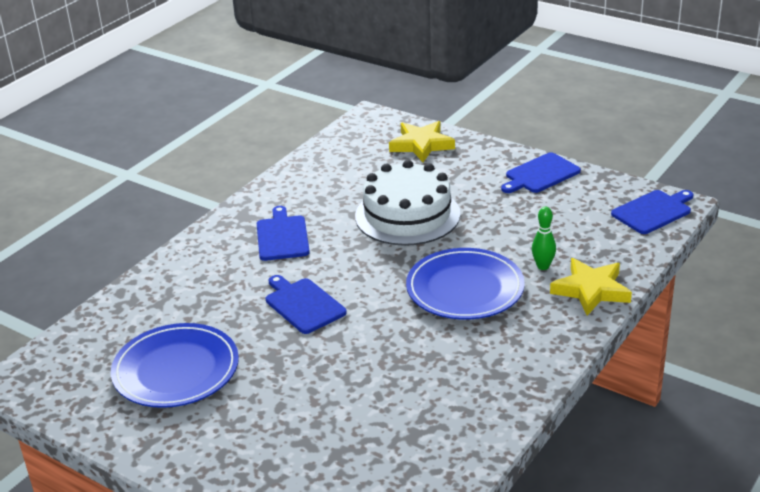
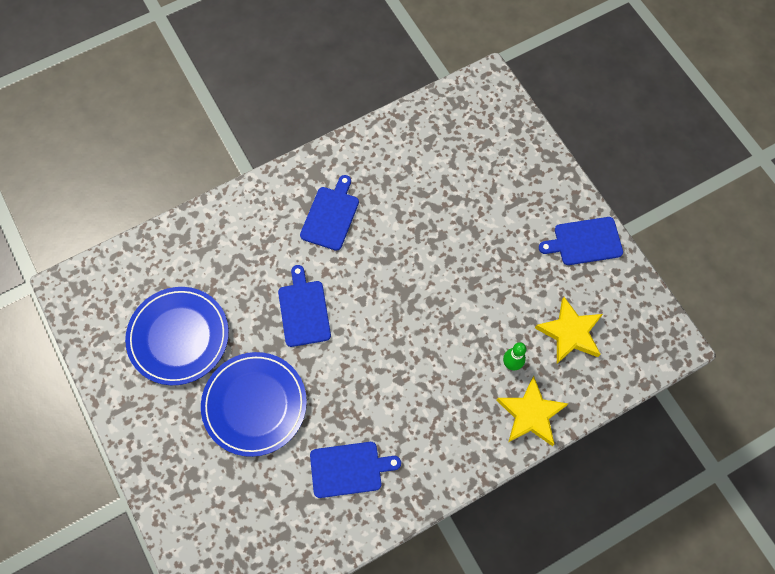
camera: 25 degrees right, 35 degrees up
(407, 215) = (443, 239): white cake -> none
(421, 145) = (509, 147): yellow star -> yellow star (570, 333)
(465, 289) = (434, 358): blue plate -> blue plate (254, 404)
(653, 211) = (647, 343): blue cutting board -> blue cutting board (349, 469)

